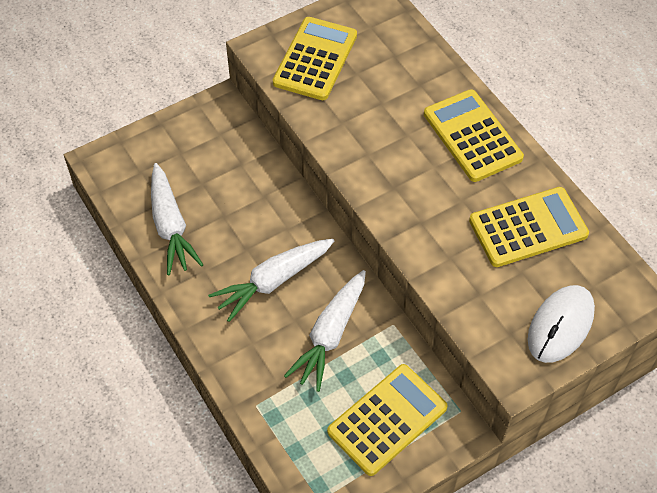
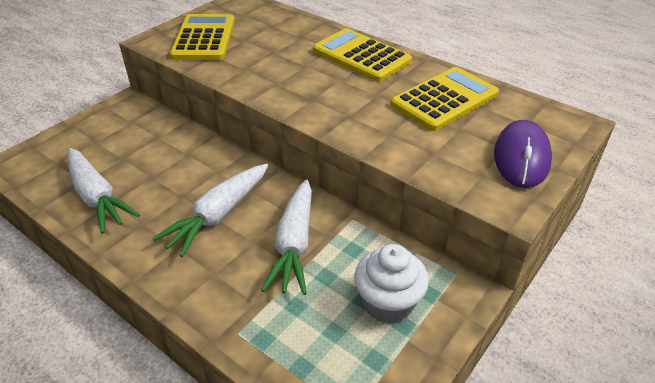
camera: 20 degrees left, 15 degrees down
(387, 419) = (388, 303): yellow calculator -> white cupcake
(560, 325) = (521, 157): white mouse -> purple mouse

